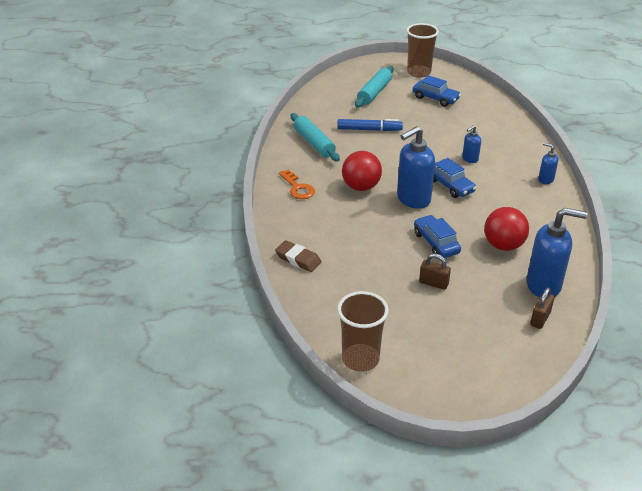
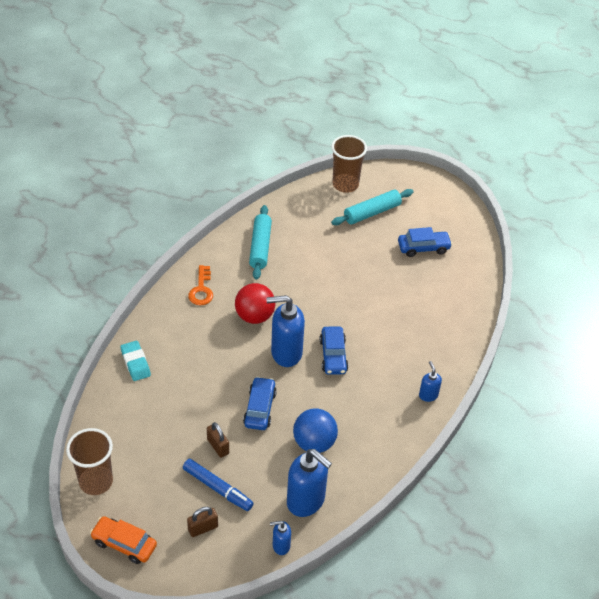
camera: 30 degrees right, 10 degrees up
(298, 259) = (135, 363): brown eraser -> turquoise eraser
(369, 130) = (324, 255): blue marker -> blue marker (217, 488)
(419, 72) = (440, 207): brown cup -> brown cup (345, 184)
(435, 98) = (423, 248): blue car -> blue car turned 75 degrees counterclockwise
(438, 392) = (124, 544): none -> orange car
(470, 159) = (382, 335): blue soap dispenser -> blue soap dispenser (281, 546)
(503, 245) = (314, 443): red ball -> blue ball
(540, 319) = (268, 529): brown padlock -> brown padlock (203, 528)

